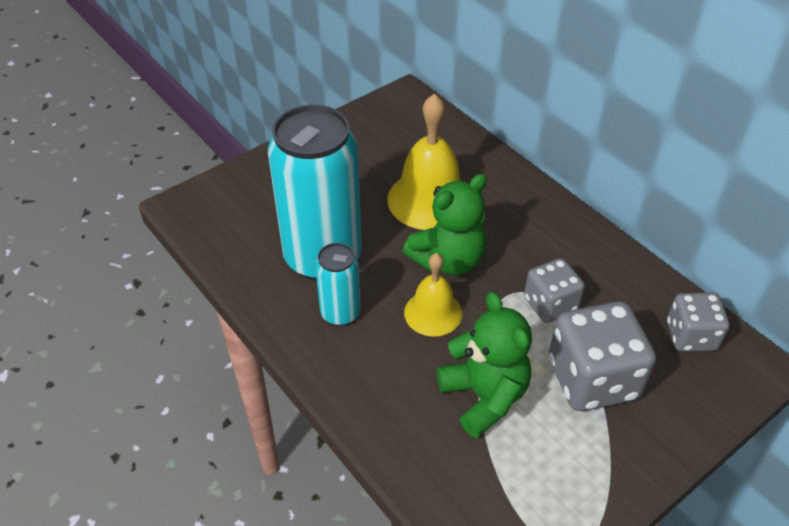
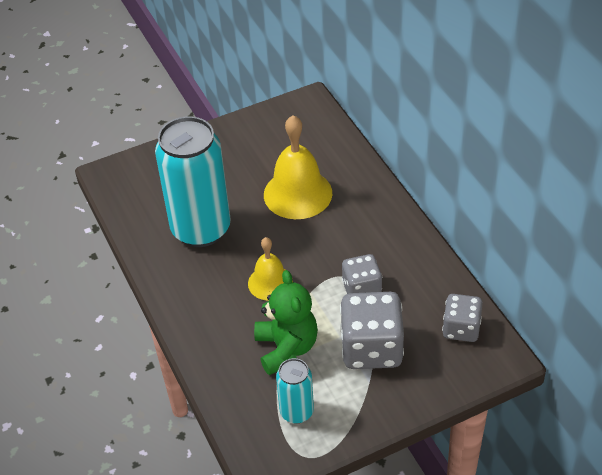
camera: 15 degrees right, 0 degrees up
(340, 313) = (201, 273): turquoise can -> turquoise can (296, 412)
(448, 260) = (295, 244): green teddy bear -> none

